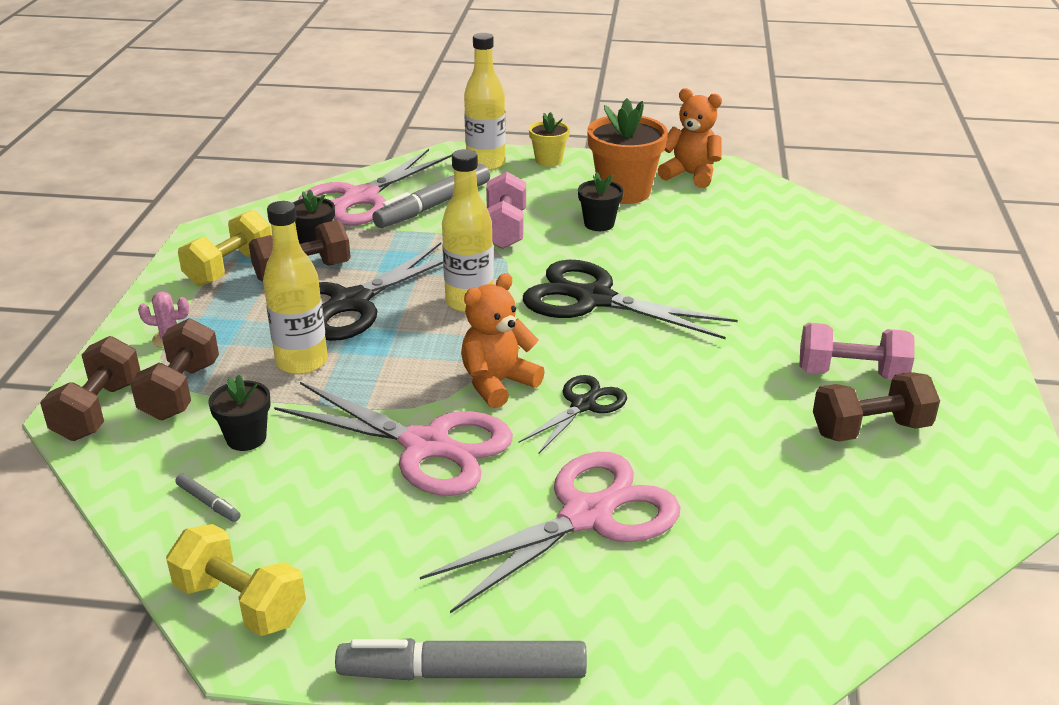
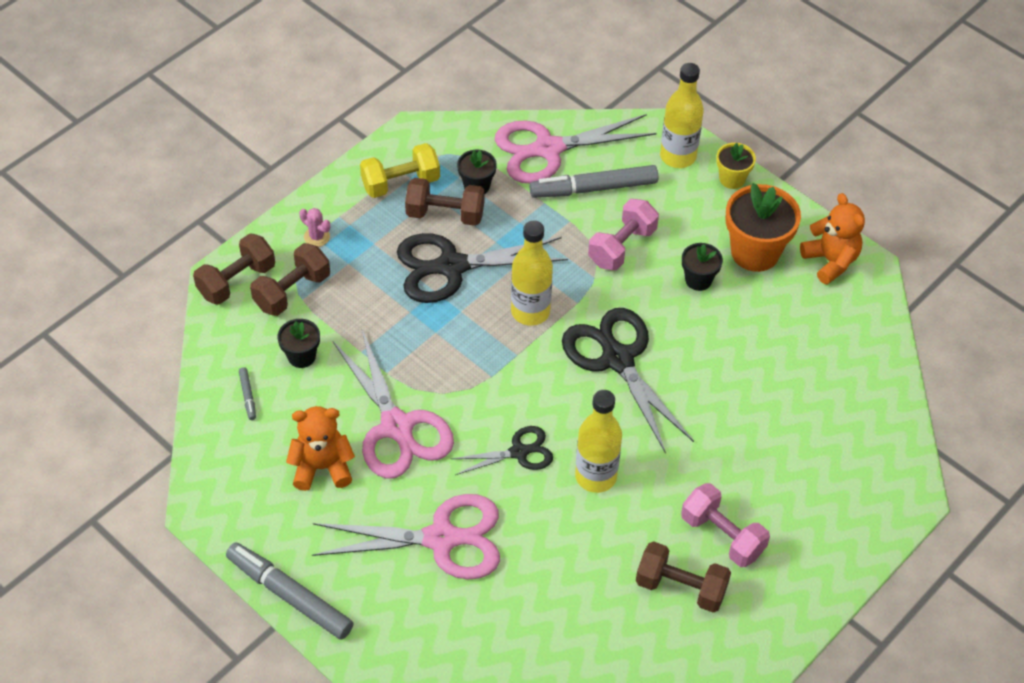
camera: 35 degrees right, 20 degrees up
(240, 603) = (217, 479): yellow dumbbell -> none
(301, 362) = (379, 307): yellow bottle -> yellow bottle (595, 476)
(497, 383) = (483, 400): orange teddy bear -> orange teddy bear (322, 467)

